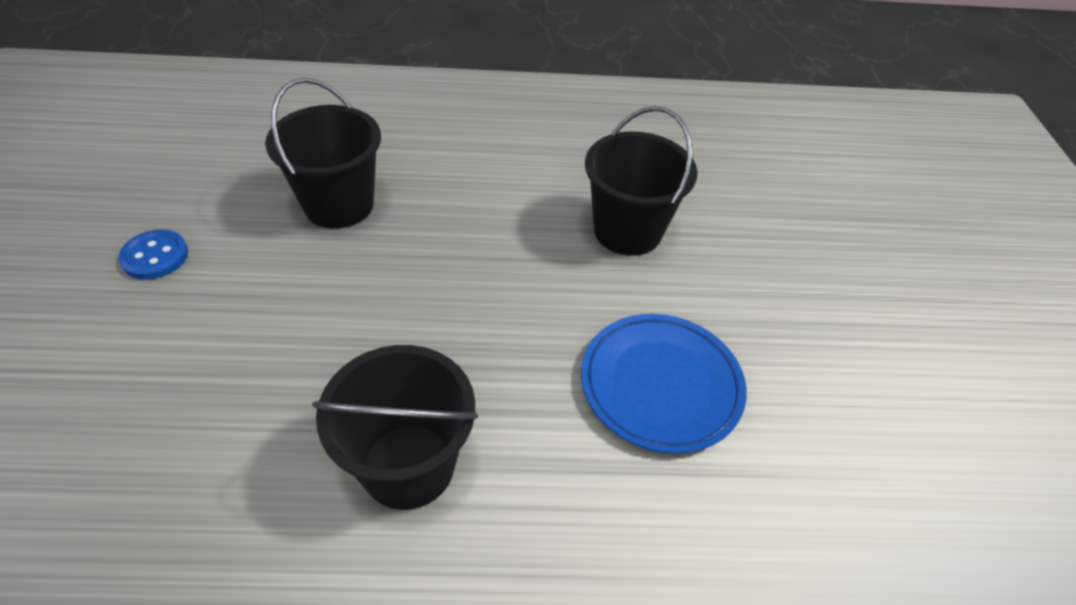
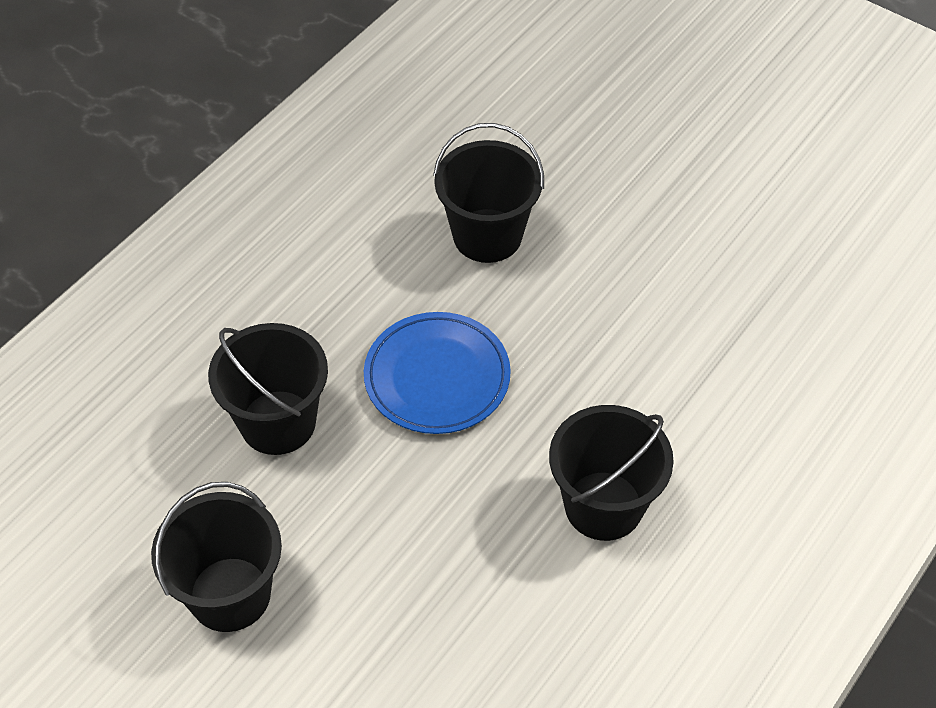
camera: 50 degrees left, 5 degrees up
(155, 256) = (230, 594): blue button -> black bucket
(661, 385) = (650, 316): blue plate -> blue plate (437, 377)

